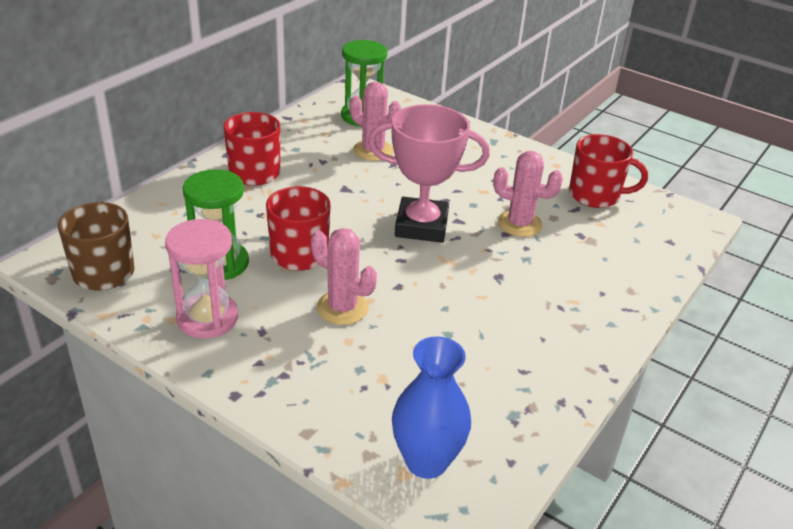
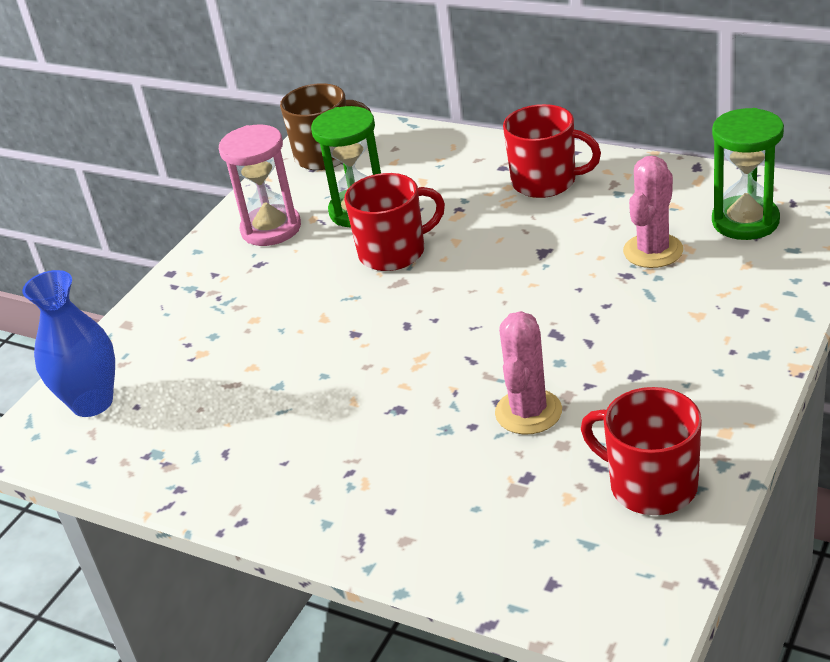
camera: 90 degrees right, 0 degrees up
(342, 308) = (306, 303): pink cactus -> none
(421, 226) = (485, 327): pink trophy -> none
(595, 195) = (651, 485): red mug -> red mug turned 120 degrees clockwise

